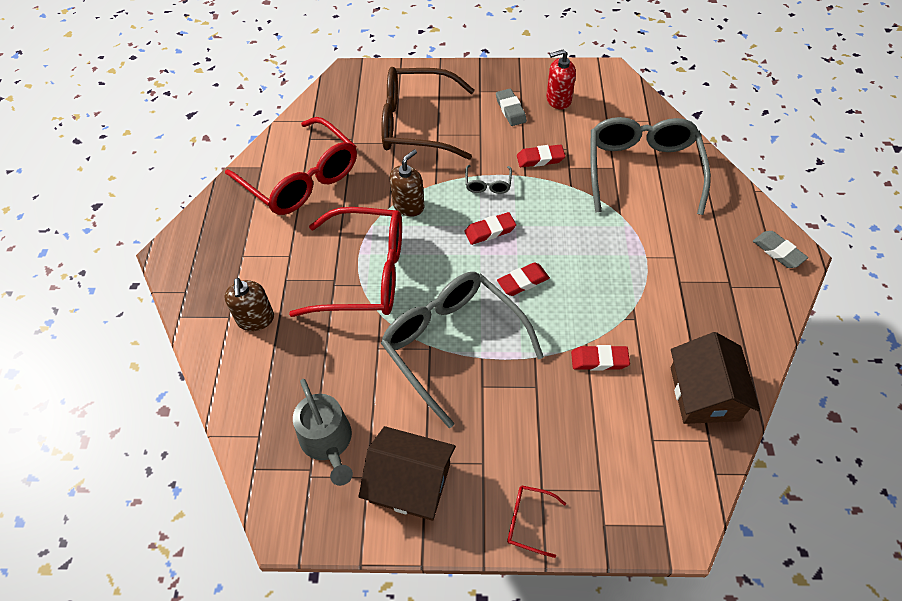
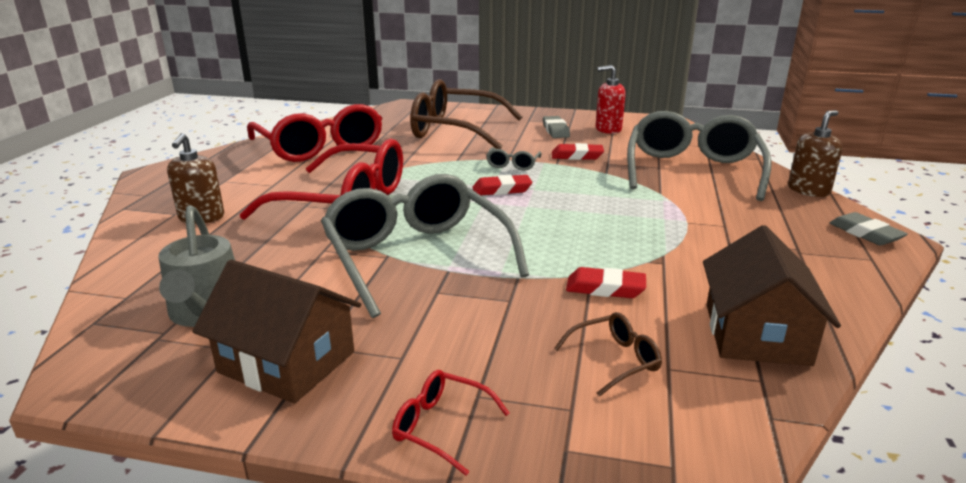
camera: 10 degrees right, 30 degrees down
(408, 205) = (420, 169): brown soap dispenser -> brown soap dispenser (808, 190)
(523, 281) = (526, 223): red eraser -> none
(618, 439) = (614, 360): none -> brown glasses

